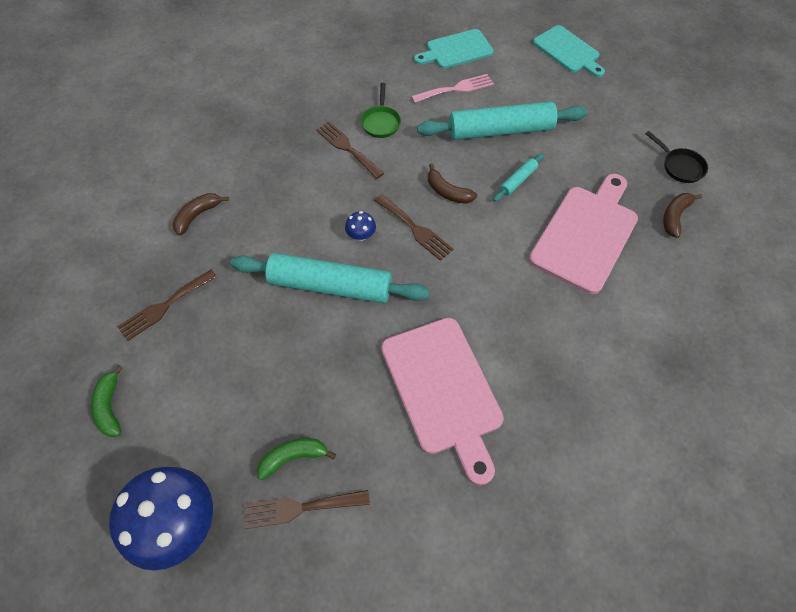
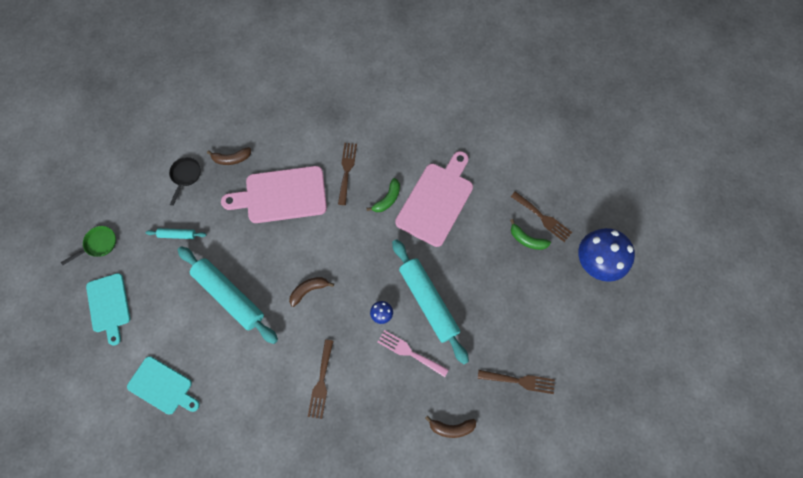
camera: 130 degrees left, 10 degrees up
(110, 407) = (588, 349): green banana -> green banana (387, 199)
(381, 122) = (280, 380): green pan -> green pan (99, 244)
(415, 229) = (352, 287): brown fork -> brown fork (347, 170)
(447, 192) = (309, 290): brown banana -> brown banana turned 120 degrees counterclockwise
(456, 89) = (208, 354): pink fork -> pink fork (409, 352)
(518, 181) = (267, 256): turquoise rolling pin -> turquoise rolling pin (177, 235)
(568, 51) = (109, 305): turquoise cutting board -> turquoise cutting board turned 150 degrees clockwise

